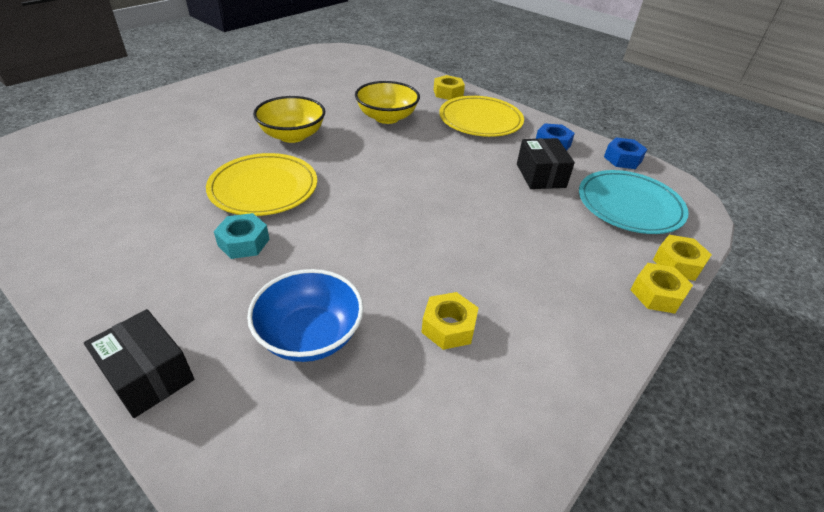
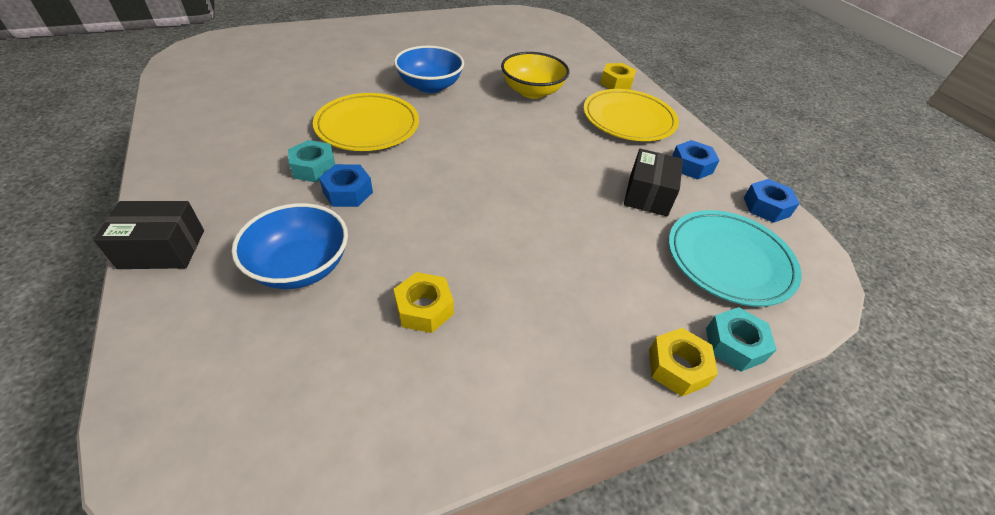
camera: 25 degrees right, 5 degrees up
(148, 375) = (162, 249): black box -> black box turned 75 degrees counterclockwise
(292, 135) = (430, 86): yellow bowl -> blue bowl
(296, 254) = (348, 192): none -> blue nut
(677, 264) = (734, 344): yellow nut -> turquoise nut

